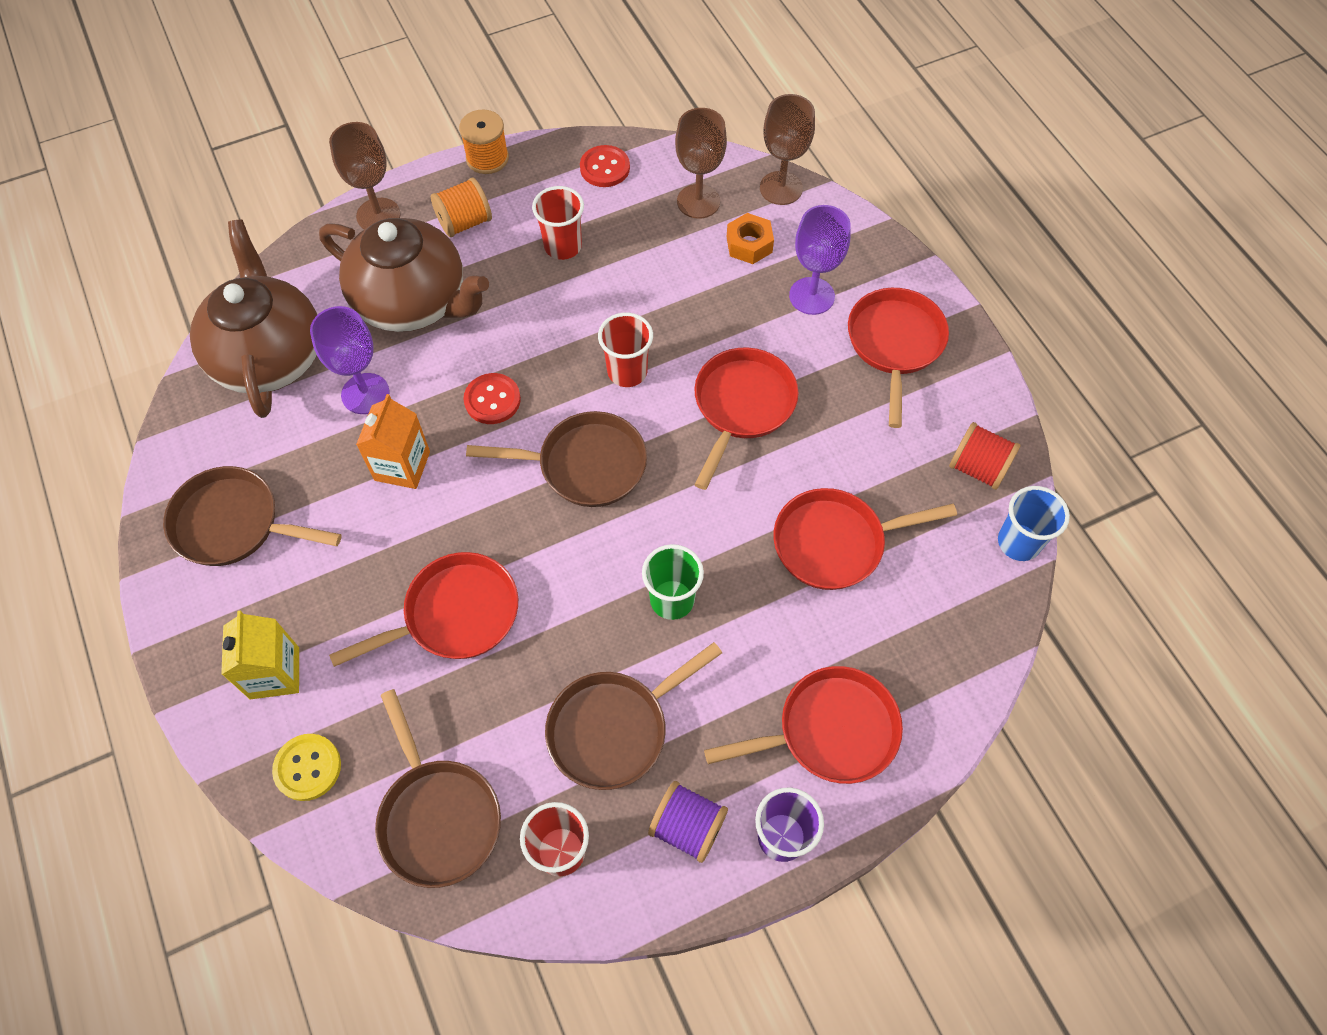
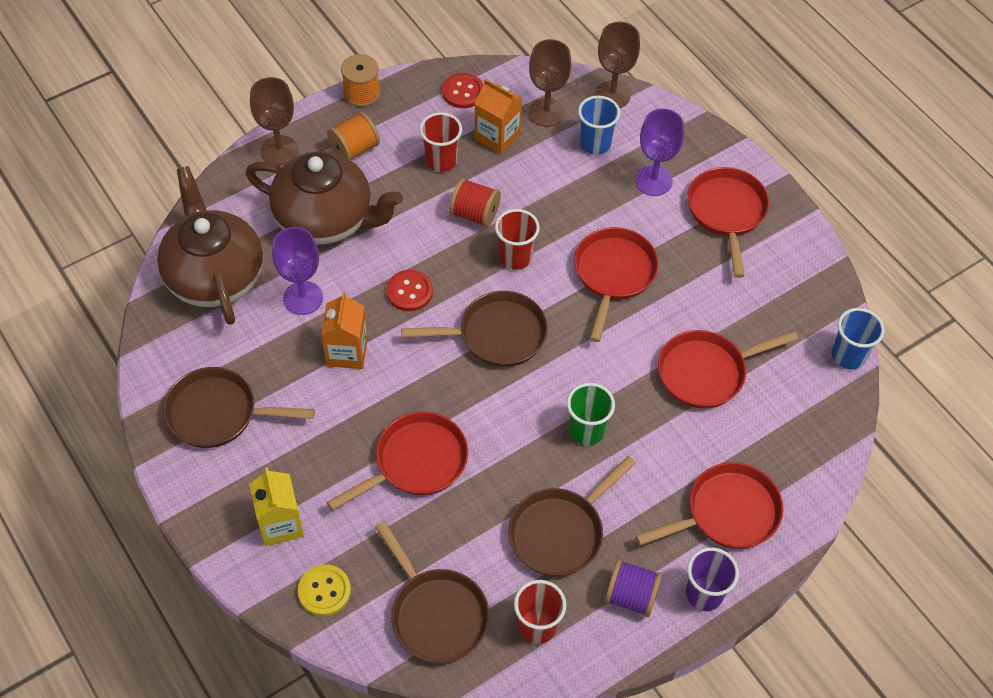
camera: 10 degrees left, 5 degrees down
(634, 224) = (497, 136): none -> orange carton
(749, 244) = (595, 144): orange nut -> blue cup
(978, 468) = (808, 302): red spool -> red spool (475, 214)

